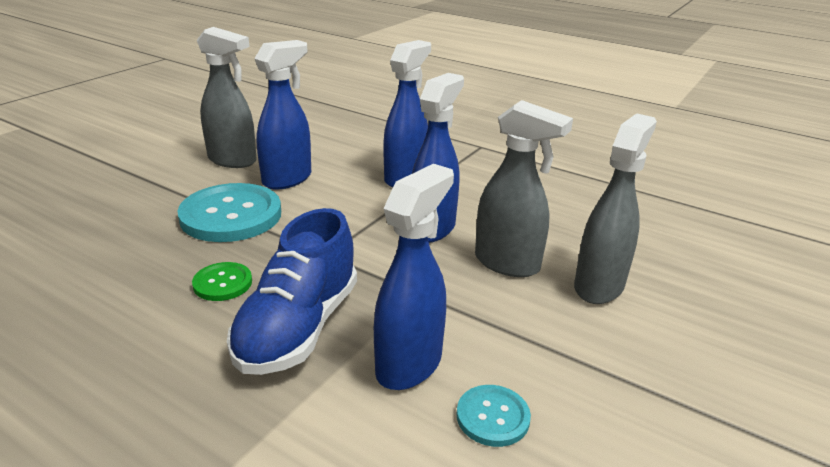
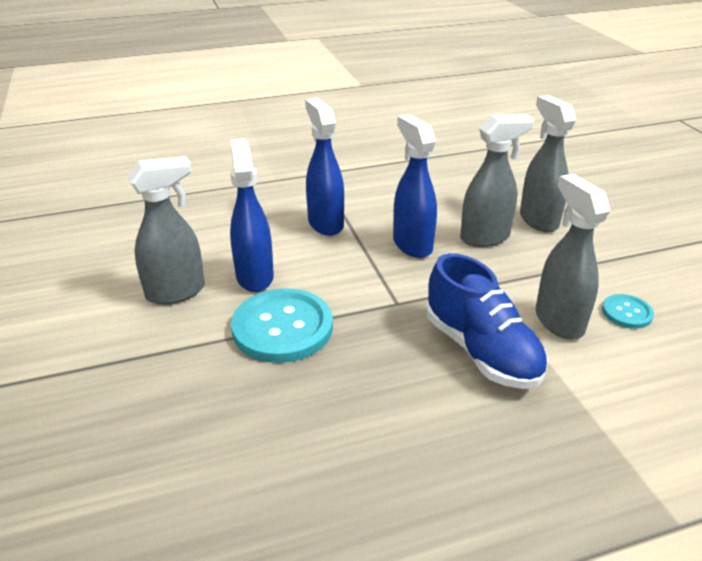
camera: 50 degrees left, 5 degrees up
(222, 283) = (388, 367): green button -> none
(409, 364) = (558, 321): blue spray bottle -> grey spray bottle

